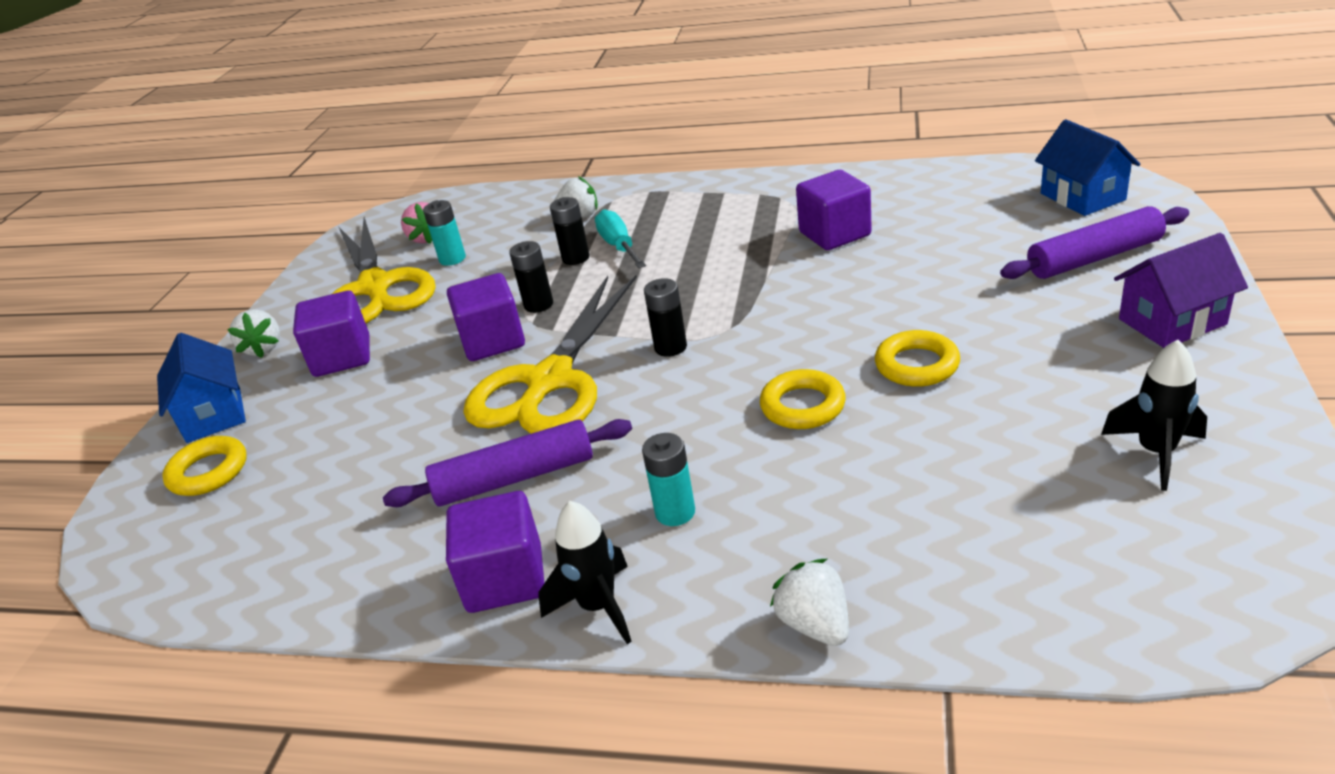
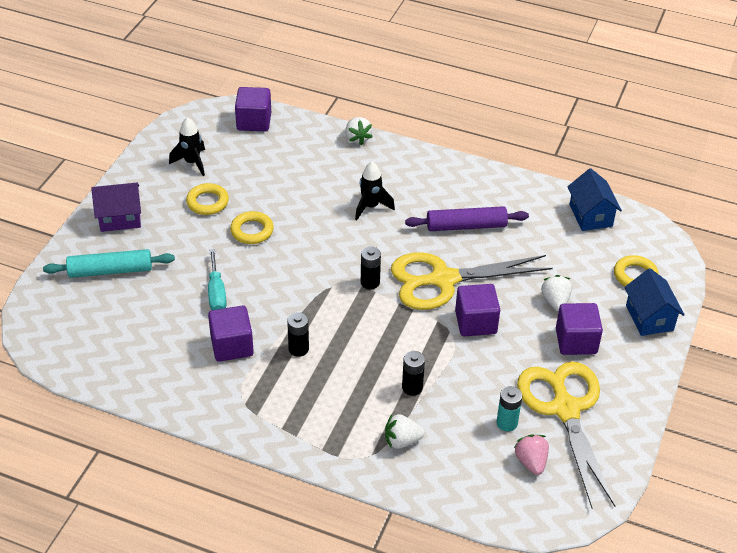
camera: 175 degrees left, 10 degrees up
(263, 348) = (636, 369): white strawberry -> white strawberry (555, 301)
(505, 579) = (472, 182): purple cube -> purple cube (254, 121)
(538, 305) = (444, 346): black battery -> black battery (298, 349)
(549, 381) = (443, 279): yellow scissors -> yellow scissors turned 135 degrees counterclockwise
(598, 607) = (435, 162): black rocket -> black rocket (370, 207)
(619, 246) = (378, 389): turquoise screwdriver -> turquoise screwdriver (216, 293)
(675, 512) = (395, 190): turquoise battery -> none
(802, 406) = (318, 224): yellow ring -> yellow ring (207, 202)
(1082, 197) = (65, 323): blue house -> blue house (590, 215)
(1094, 258) = (110, 270): purple rolling pin -> turquoise rolling pin

